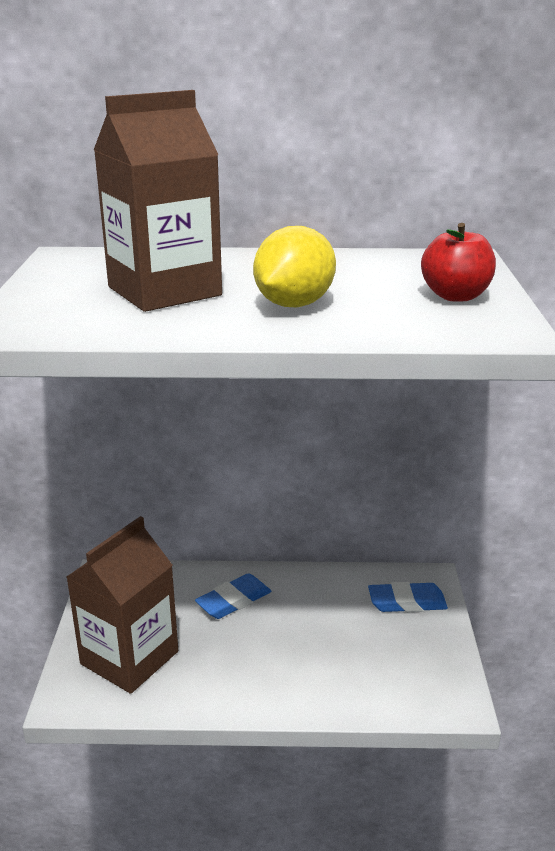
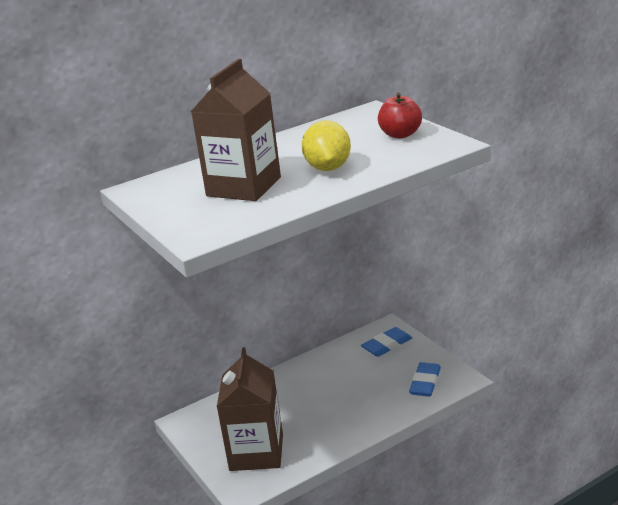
camera: 30 degrees left, 0 degrees up
(234, 601) = (285, 393): blue eraser -> blue eraser (425, 383)

